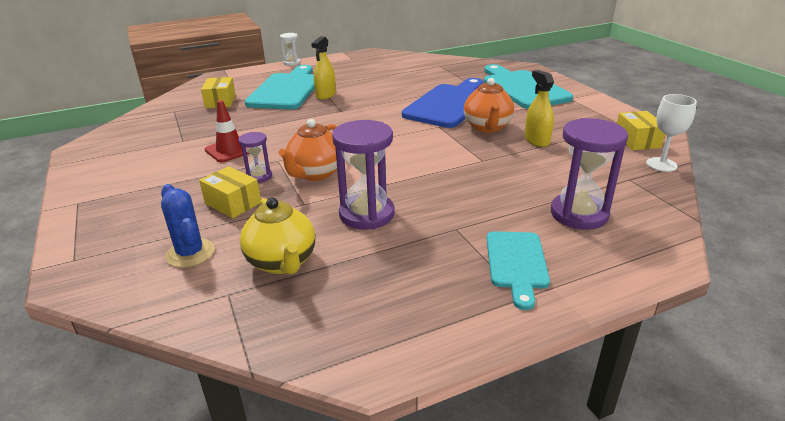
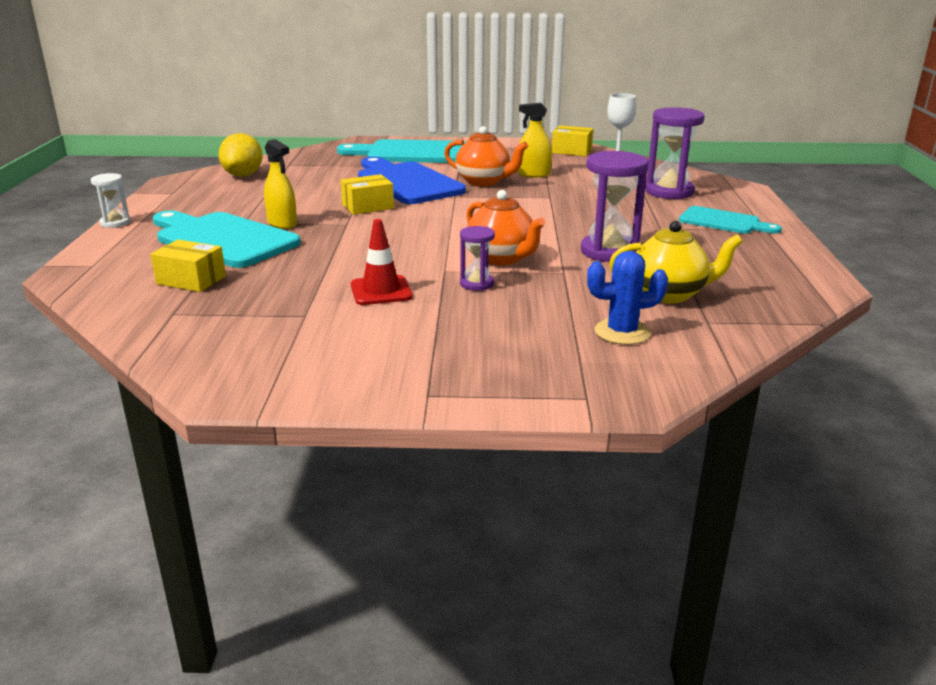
camera: 65 degrees left, 5 degrees down
(233, 203) = (529, 303): yellow box -> yellow box (368, 206)
(403, 62) = (243, 175): none -> yellow lemon

